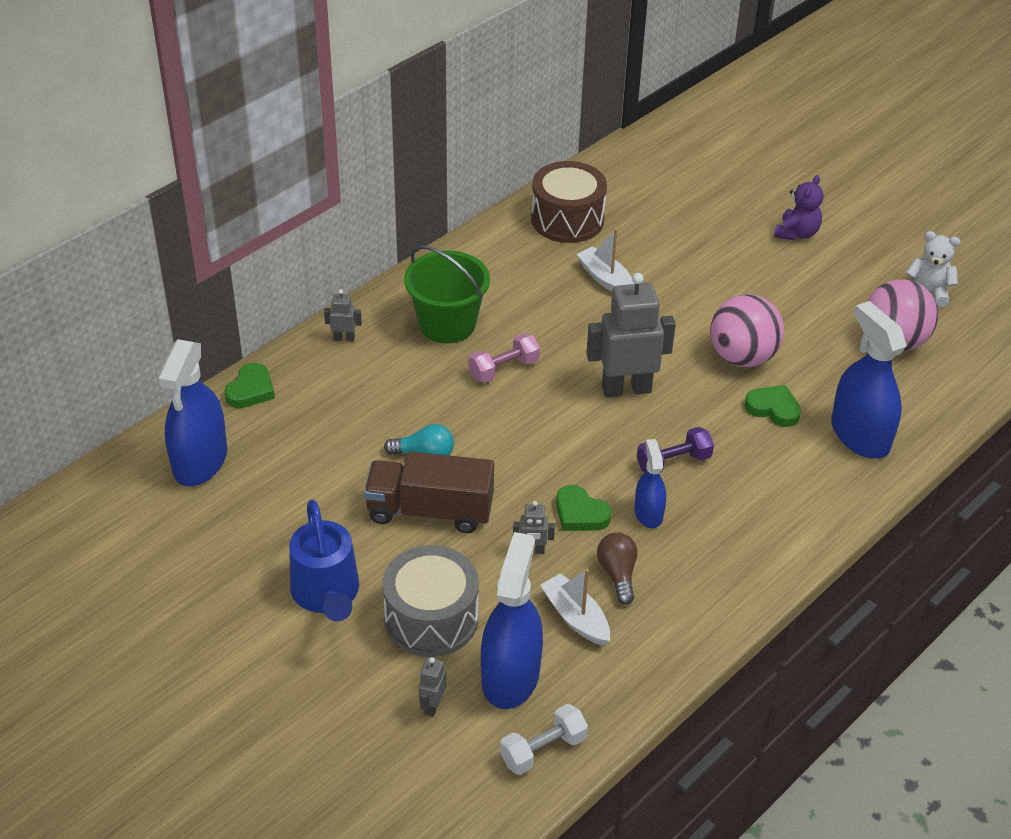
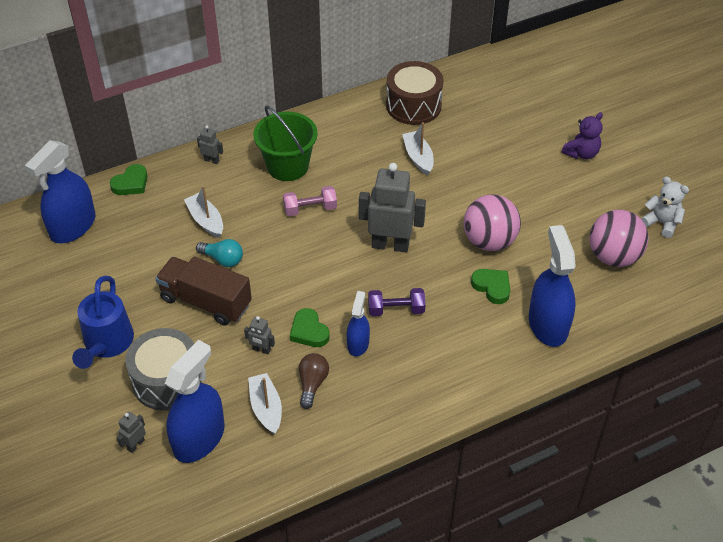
camera: 20 degrees right, 5 degrees up
(376, 413) = (206, 220): none -> white boat
(543, 750) = (193, 499): white dumbbell -> none

